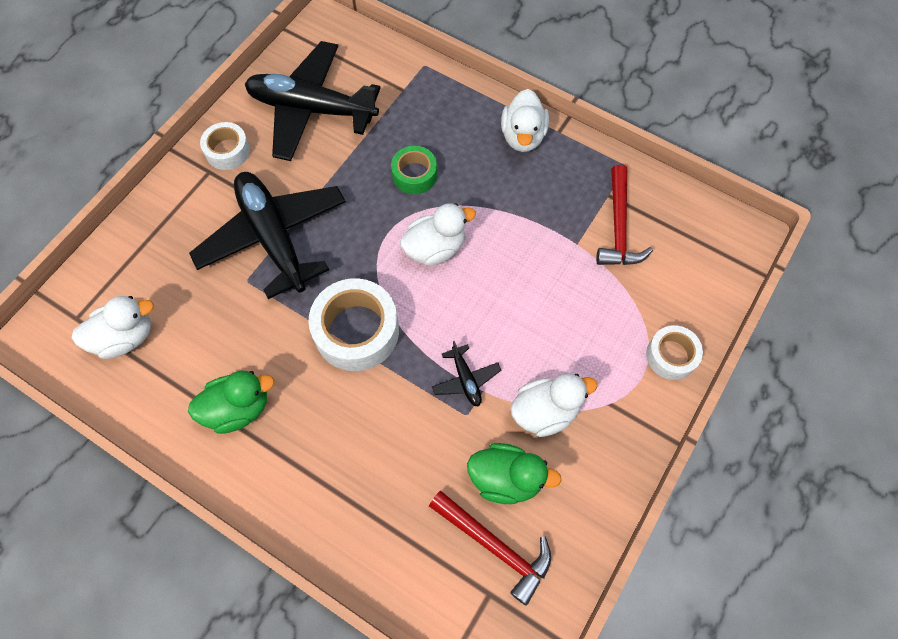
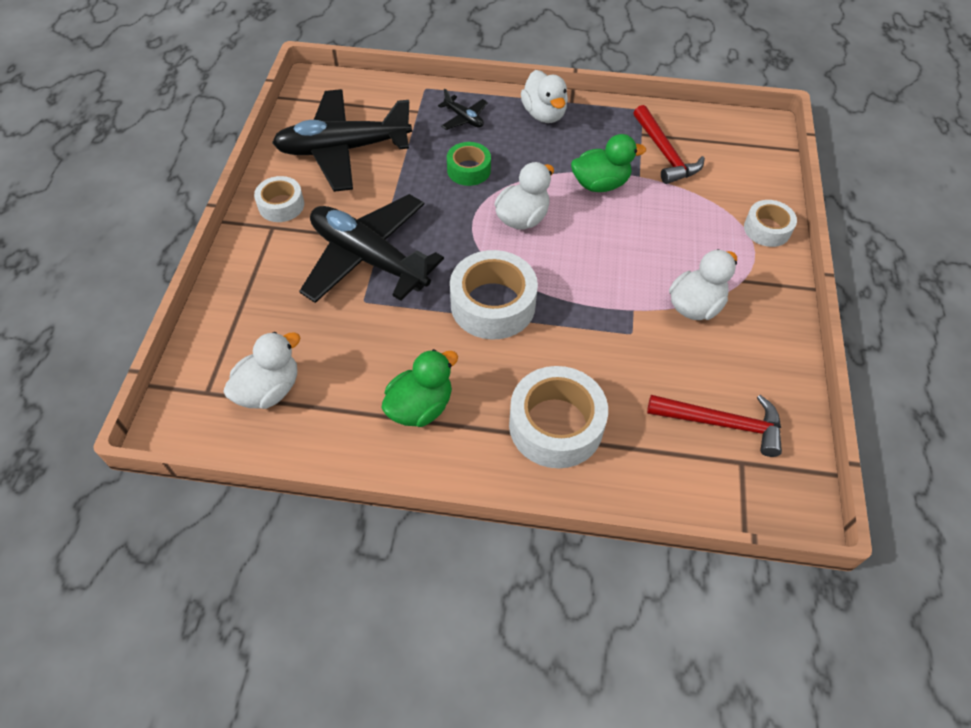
camera: 25 degrees left, 10 degrees down
(343, 479) = (556, 425): none -> white tape
(466, 379) = (613, 307): black plane -> black plane (464, 118)
(506, 479) = (697, 368): green duck -> green duck (600, 184)

